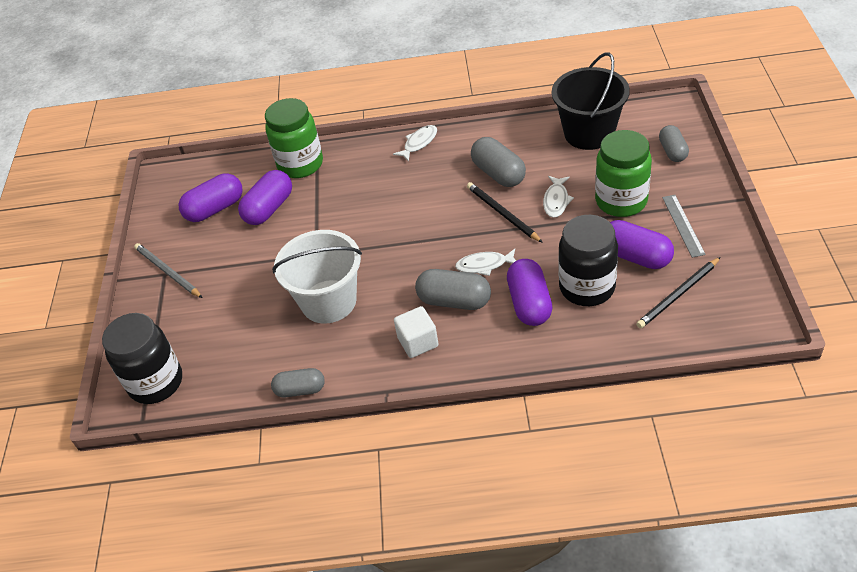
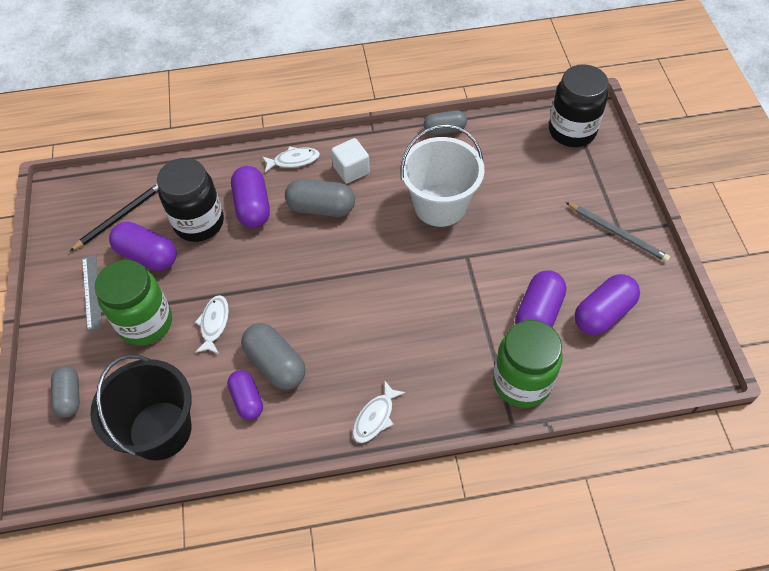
camera: 170 degrees right, 10 degrees up
(484, 265) = (293, 245): white fish -> white fish (293, 160)
(502, 213) = (273, 306): black pencil -> none
(521, 151) = (247, 400): none -> purple capsule

